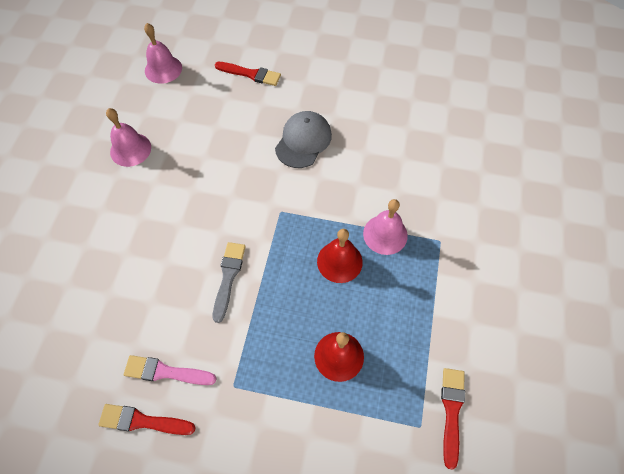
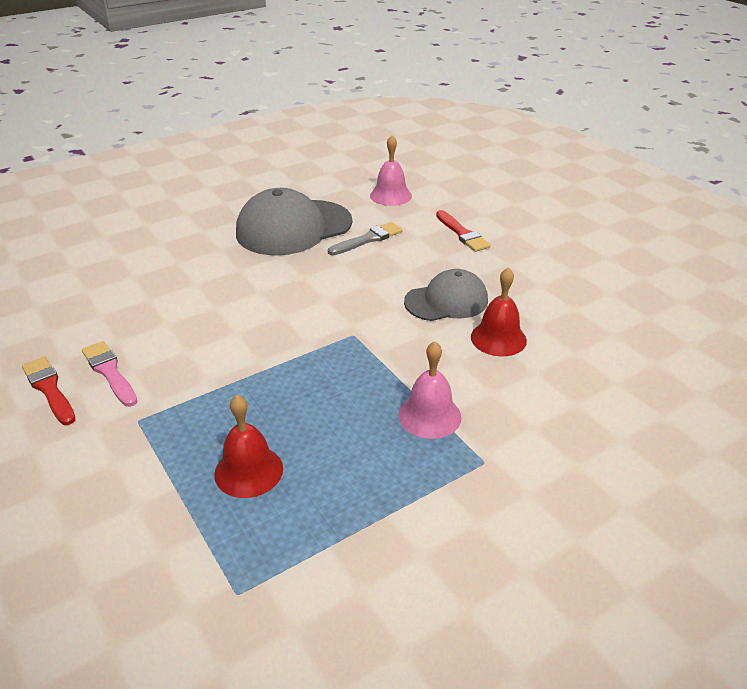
camera: 45 degrees right, 25 degrees down
(130, 149) = (293, 228): pink bell -> grey cap
(228, 277) = (244, 348): grey brush -> grey brush (368, 239)
(339, 261) = (354, 404): red bell -> red bell (498, 338)
(451, 411) = (286, 611): red brush -> none

